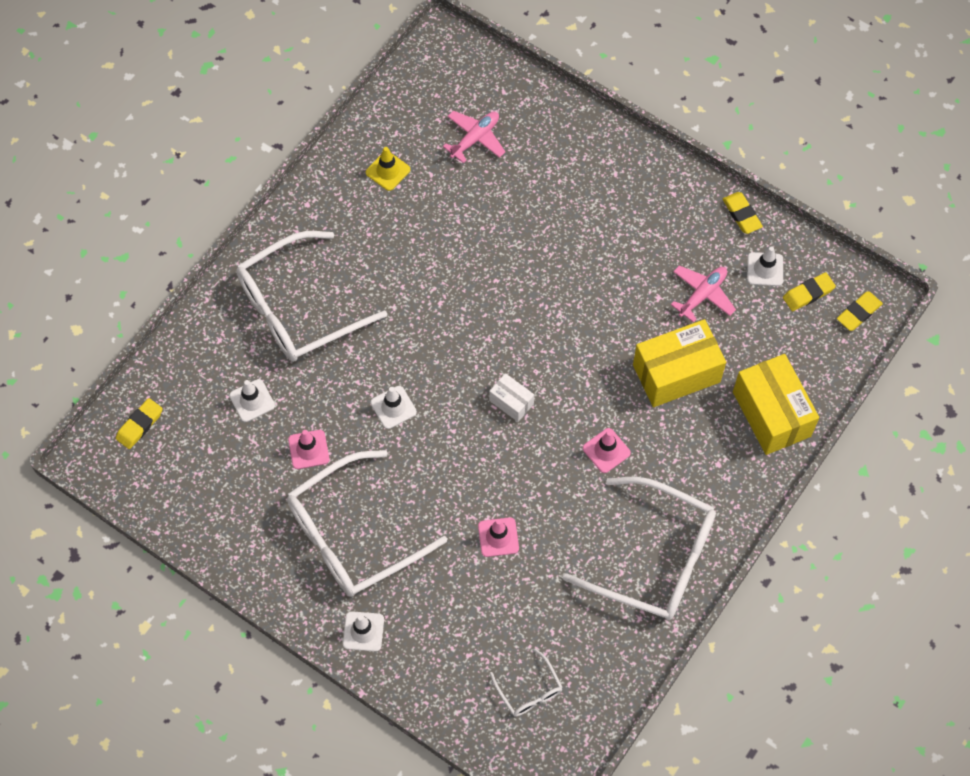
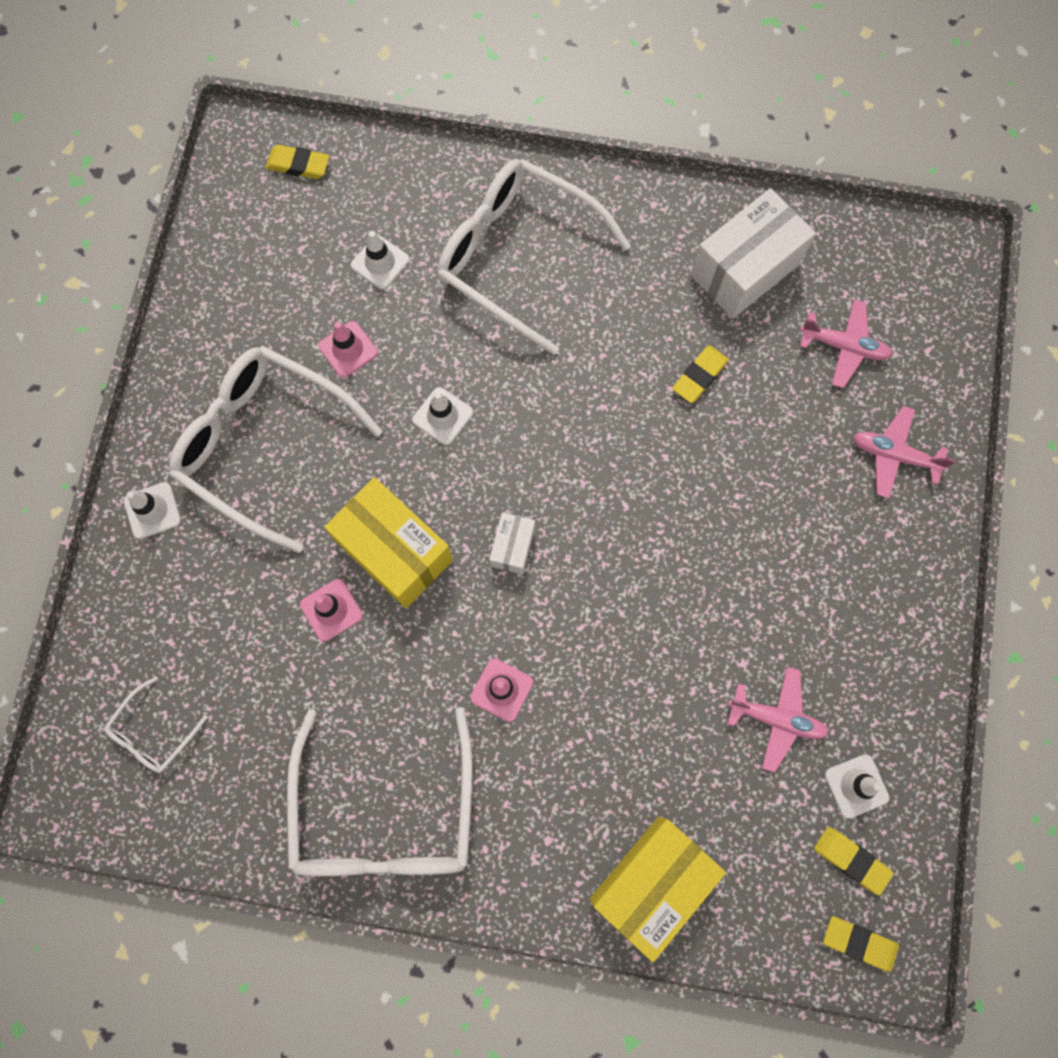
camera: 65 degrees right, 10 degrees up
(388, 171) = (745, 269): yellow traffic cone -> white box
(565, 145) = (894, 455): none -> pink plane
(676, 373) = (648, 732): yellow box -> yellow box (394, 551)
(741, 214) = (920, 721): yellow eraser -> yellow eraser (699, 376)

